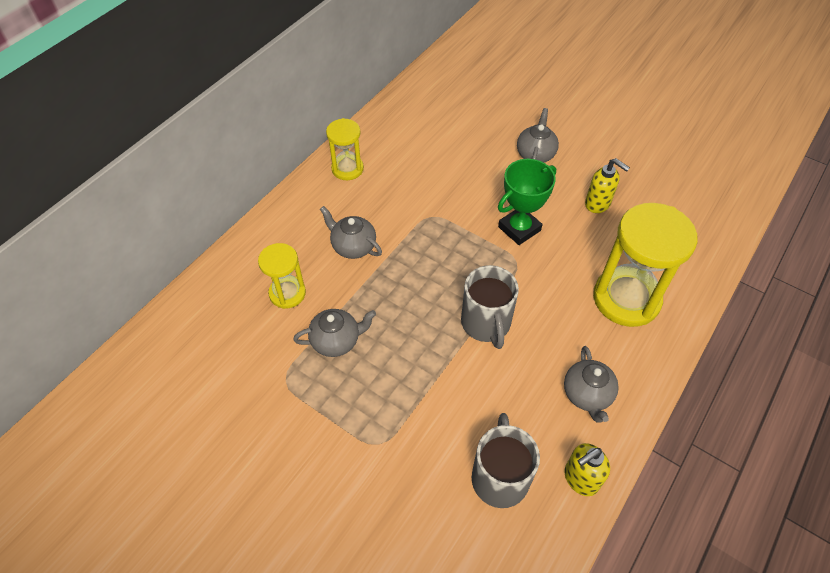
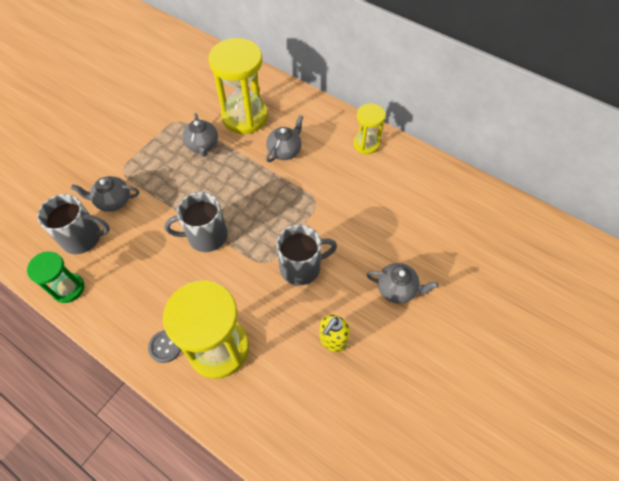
camera: 90 degrees right, 5 degrees up
(287, 293) = (245, 117): yellow hourglass -> yellow hourglass, size x1.81
(519, 228) = (301, 267): green trophy -> grey mug
(580, 479) = (68, 288): yellow soap dispenser -> green hourglass
(587, 395) = (132, 302): grey teapot -> grey teapot (113, 201)
(635, 350) = (165, 346): none -> grey button

